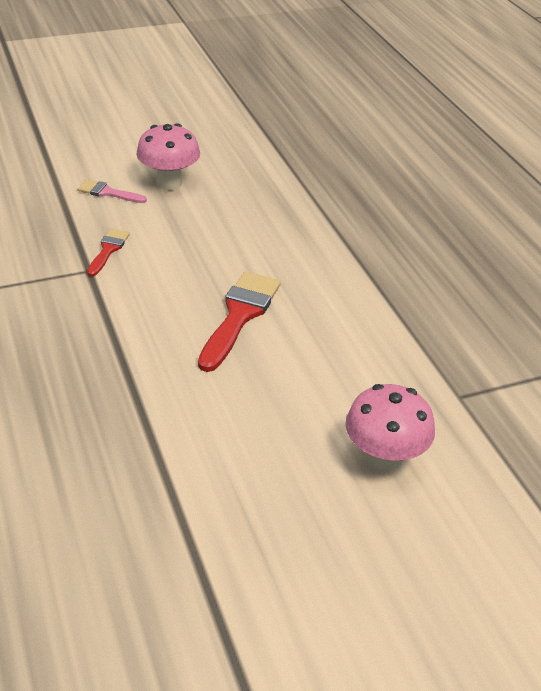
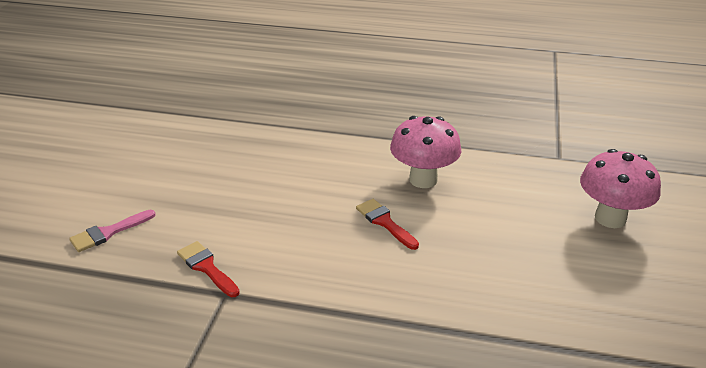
camera: 55 degrees left, 5 degrees down
(169, 183) = (143, 188): pink mushroom -> pink mushroom (423, 179)
(240, 316) = (385, 222): red brush -> red brush, size x0.55

